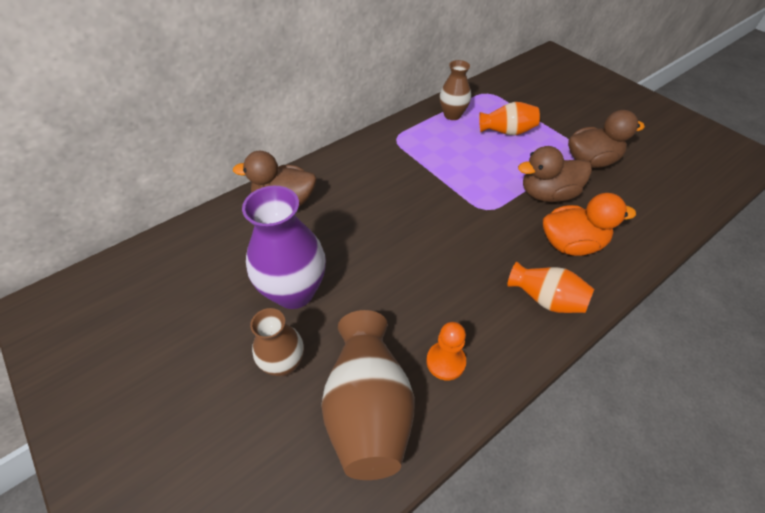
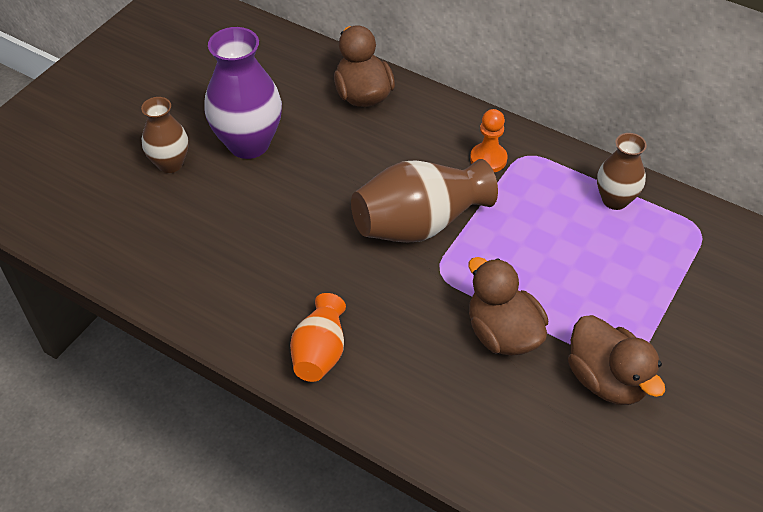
camera: 70 degrees right, 0 degrees up
(368, 408) = (145, 233): brown vase -> brown vase (419, 223)
(445, 361) = (209, 278): orange pawn -> orange pawn (488, 159)
(507, 132) = (615, 268): orange vase -> none
(571, 244) = (419, 369): orange duck -> none

